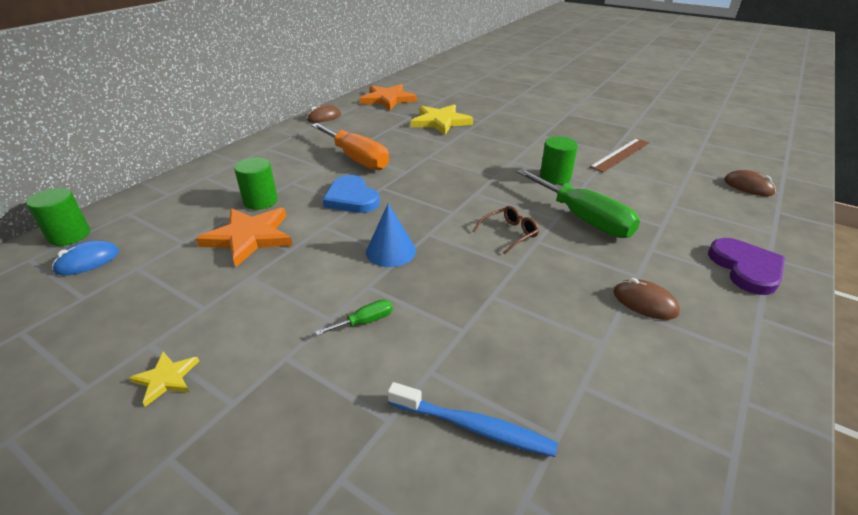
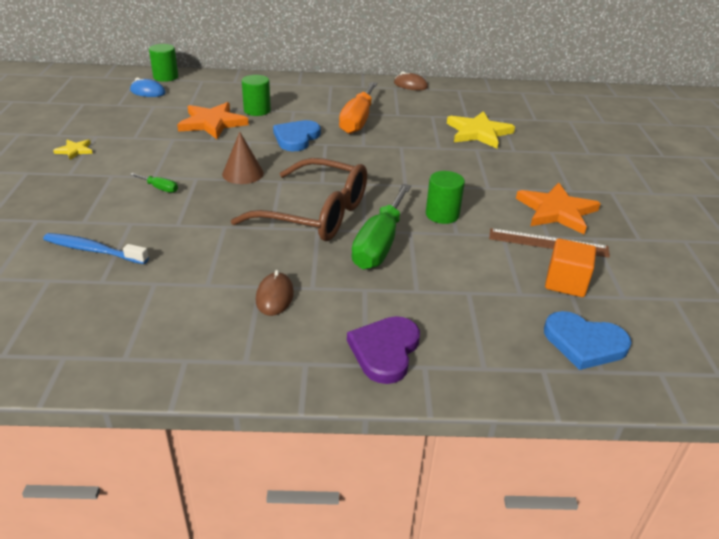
camera: 55 degrees right, 0 degrees up
(388, 99) = (488, 97): orange star -> orange star (556, 211)
(391, 251) = (243, 173): blue cone -> brown cone
(474, 427) = (93, 250): blue toothbrush -> blue toothbrush turned 120 degrees clockwise
(509, 234) = (315, 214): brown glasses -> brown glasses, size x2.41
(674, 167) = (565, 283): none -> orange cube
(746, 268) = (385, 351): purple heart -> purple heart turned 150 degrees clockwise
(748, 186) = (584, 343): brown mouse -> blue heart

